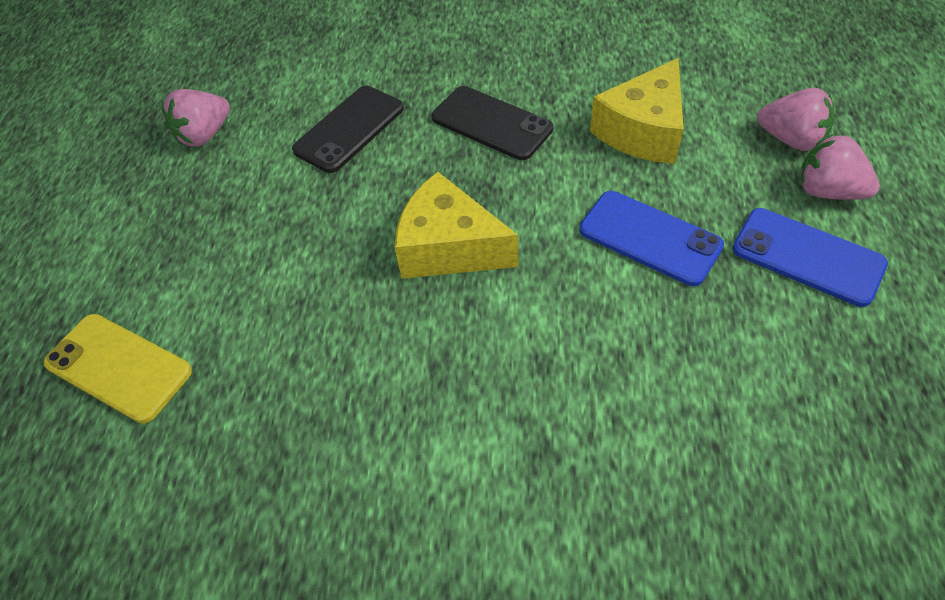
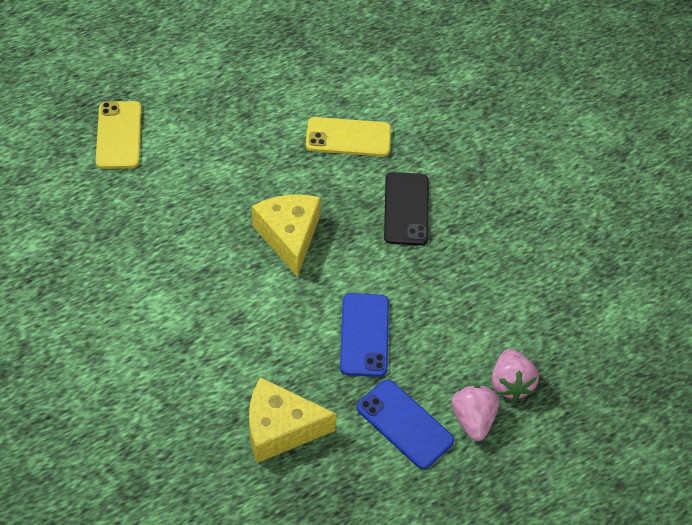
camera: 50 degrees right, 0 degrees up
(204, 135) = (293, 69): pink strawberry -> none
(349, 129) = (348, 137): black phone -> yellow phone
(643, 131) = (458, 295): yellow cheese -> yellow cheese (280, 429)
(807, 257) = (404, 424): blue phone -> blue phone turned 45 degrees counterclockwise

